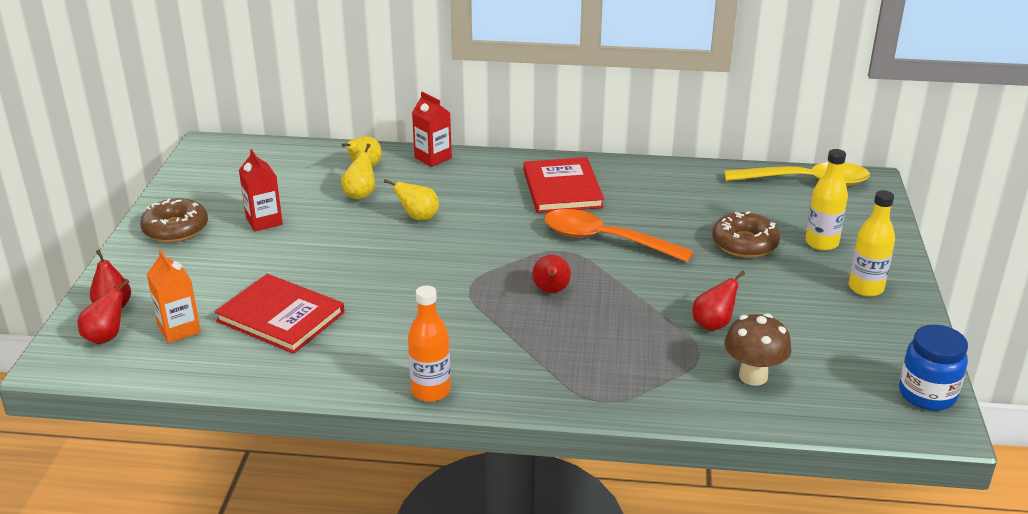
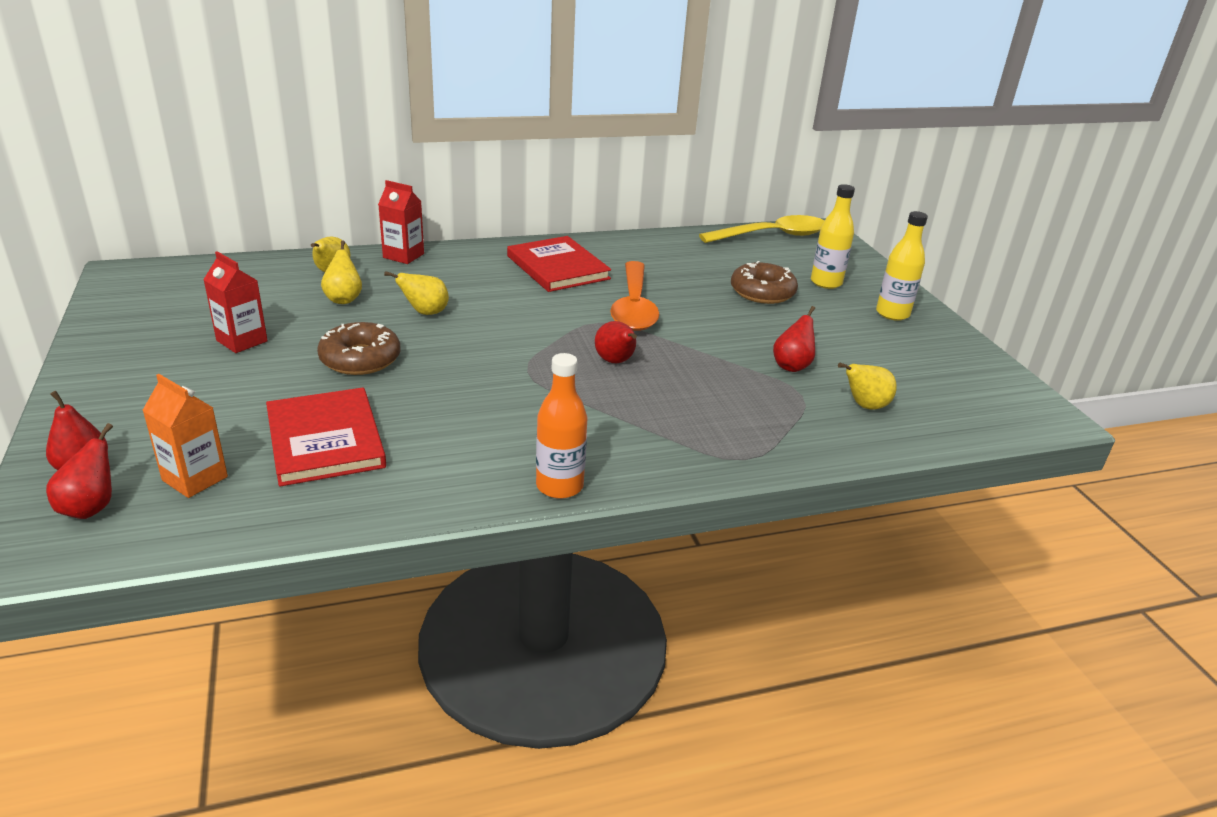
camera: 25 degrees left, 0 degrees up
(175, 229) = (127, 365): brown donut -> brown donut (360, 359)
(280, 317) = (325, 440): red book -> red book turned 60 degrees clockwise
(605, 240) = (634, 307): orange spoon -> orange spoon turned 90 degrees counterclockwise
(753, 376) = (864, 406): brown mushroom -> yellow pear
(927, 394) = (1017, 393): blue jar -> none

